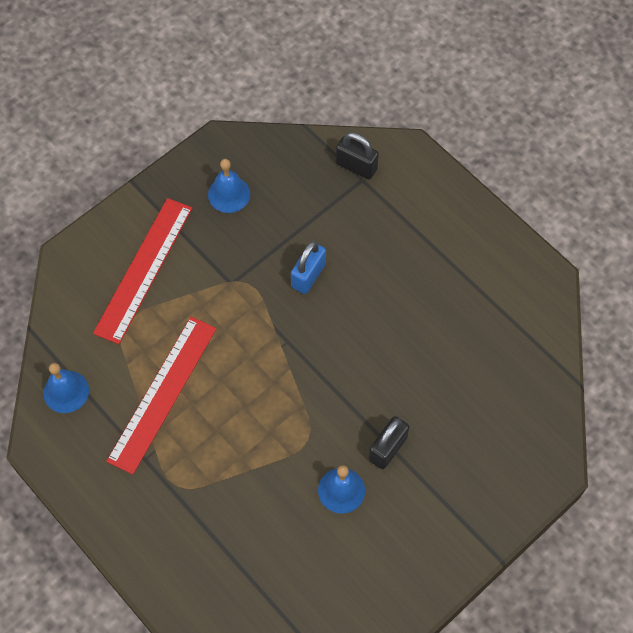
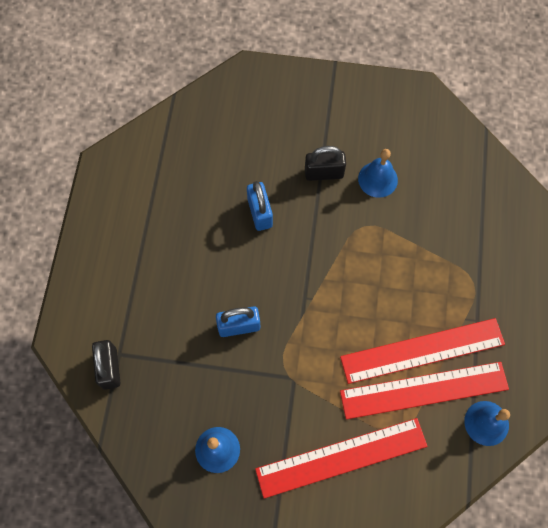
camera: 130 degrees left, 5 degrees up
(133, 368) = (424, 390): none -> red ruler
(394, 365) = (260, 213): none -> blue padlock

